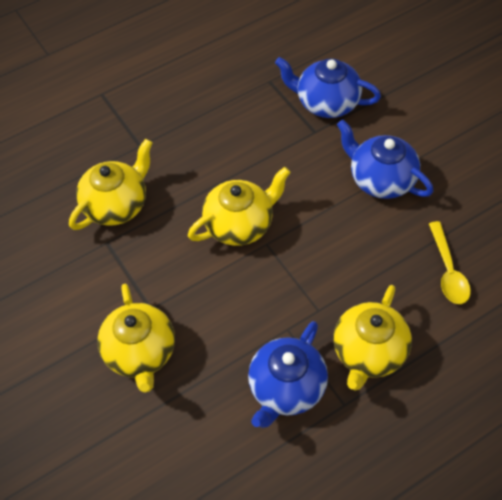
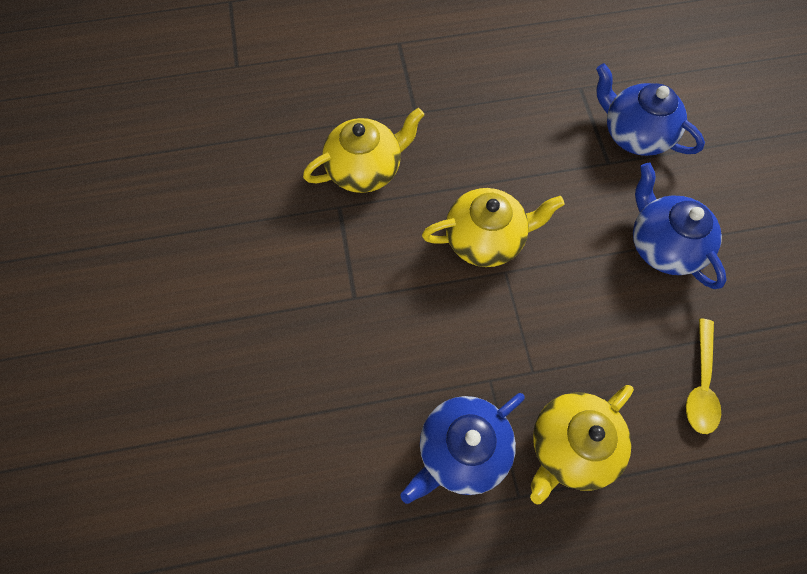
camera: 20 degrees right, 10 degrees up
(140, 353) = (324, 344): yellow teapot -> none

